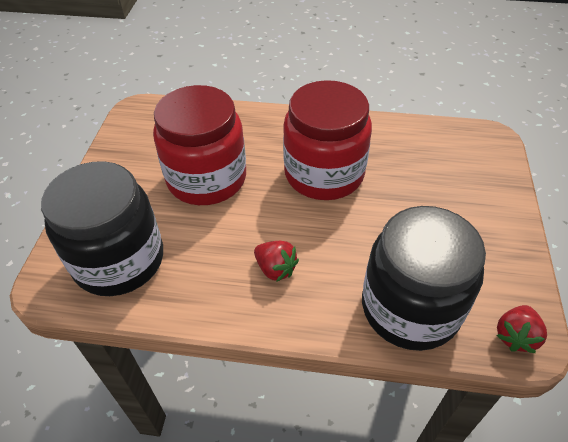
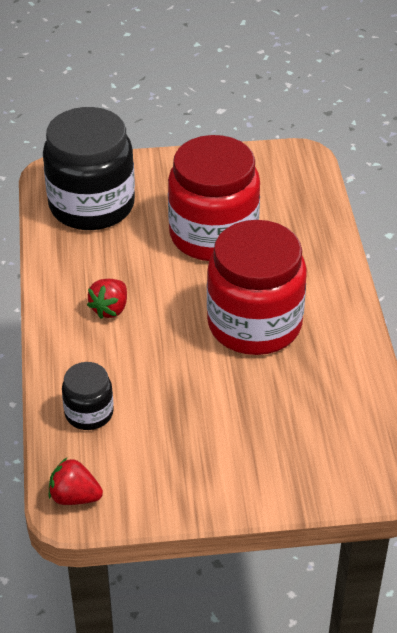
camera: 75 degrees right, 5 degrees down
(410, 308) = (89, 413): black jar -> black jar, size x0.48

